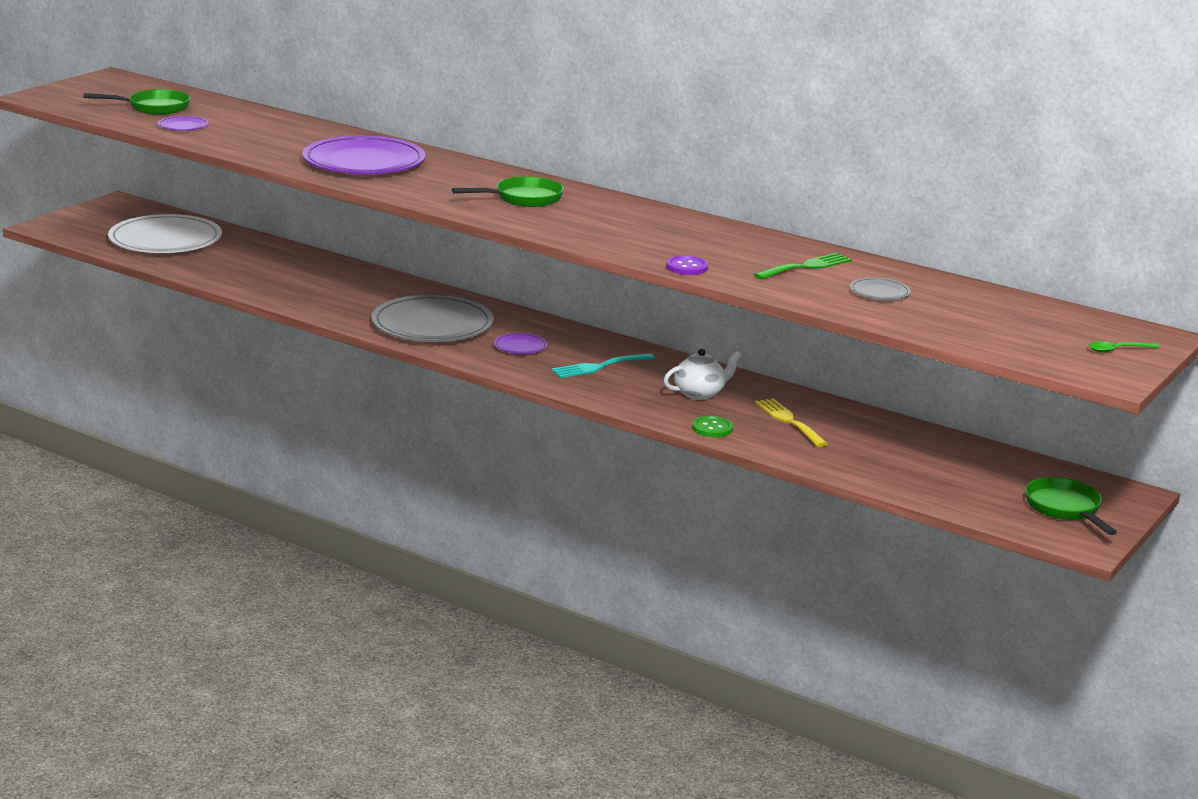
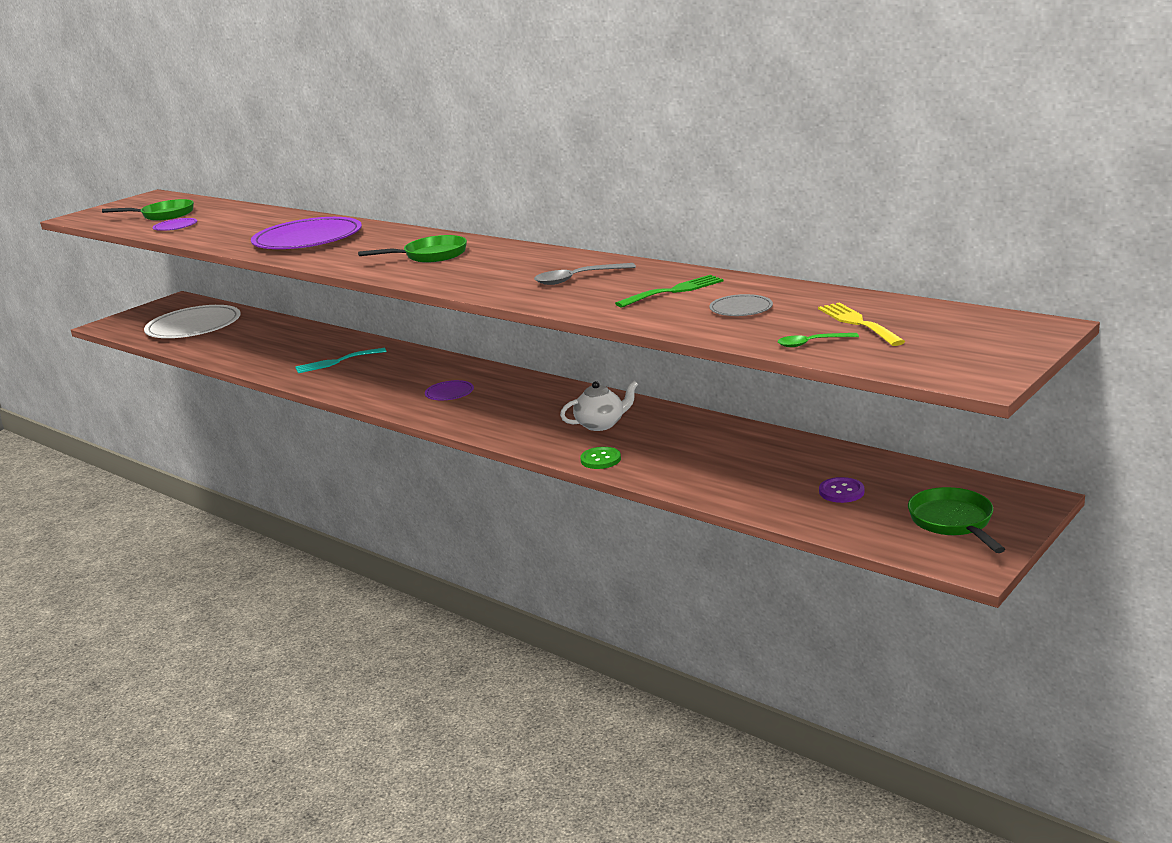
camera: 10 degrees right, 0 degrees up
(432, 325) = (379, 380): grey plate -> none
(598, 367) = (514, 406): turquoise fork -> turquoise fork (336, 362)
(687, 267) = (552, 303): purple button -> purple button (841, 492)
(700, 243) = (578, 279): none -> grey spoon
(789, 421) = (680, 446): yellow fork -> yellow fork (857, 323)
(1117, 350) = (990, 346): green spoon -> green spoon (811, 343)

